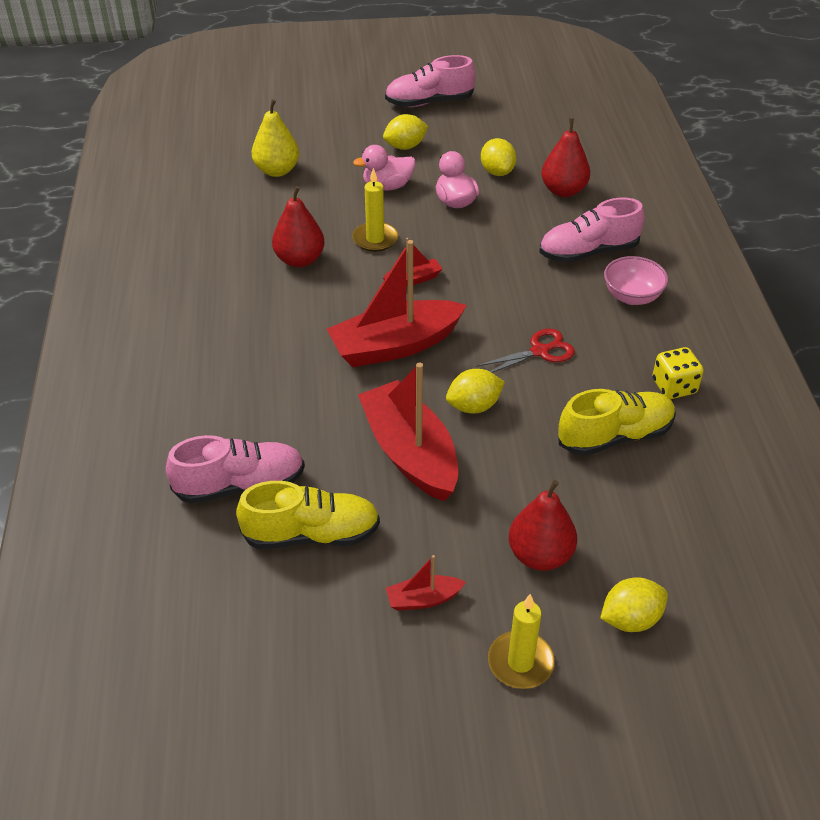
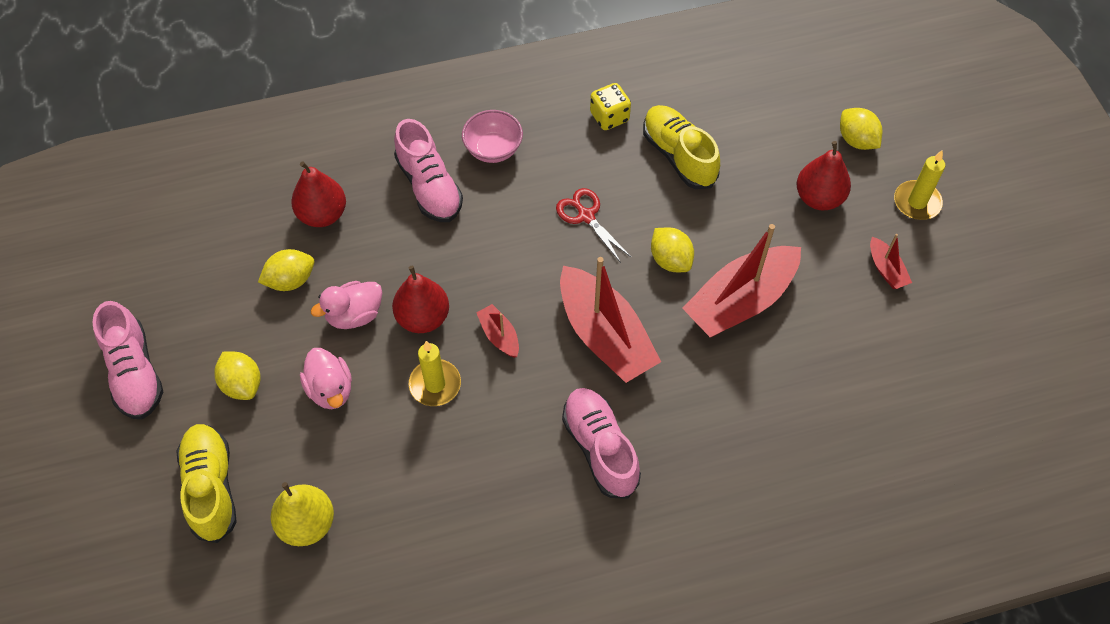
camera: 100 degrees left, 15 degrees up
(240, 485) = (818, 430): pink shoe -> pink shoe (600, 448)
(300, 260) = (484, 454): red pear -> red pear (423, 318)
(311, 534) = (852, 360): yellow shoe -> yellow shoe (211, 487)

